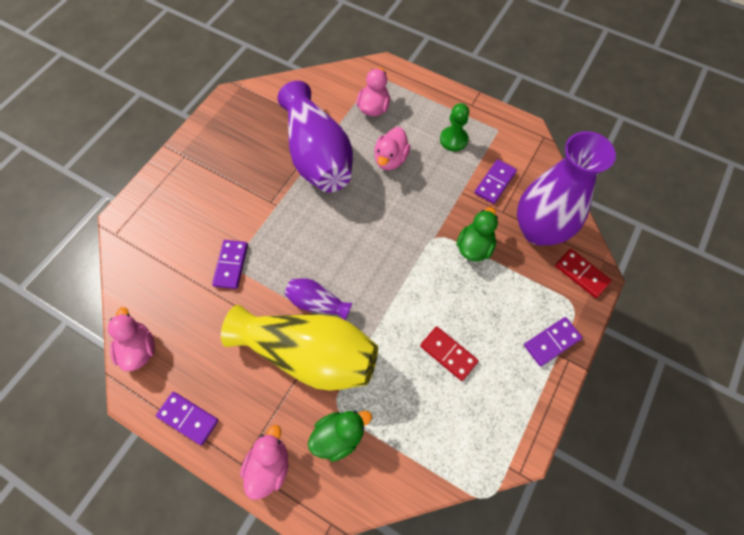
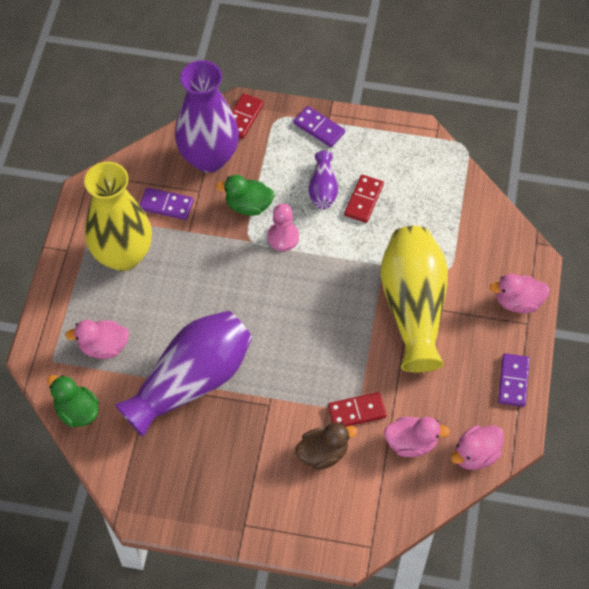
camera: 110 degrees left, 5 degrees down
(209, 227) = (323, 453): none -> brown duck
(231, 265) = (356, 411): purple domino -> red domino
(317, 303) = (362, 318): purple vase -> purple vase (323, 189)
(339, 436) = (470, 259): green duck -> green duck (77, 411)
(390, 159) = (171, 307): pink duck -> pink duck (411, 443)
(429, 264) = (283, 237): none -> pink pawn
(453, 140) = (123, 255): green pawn -> yellow vase

